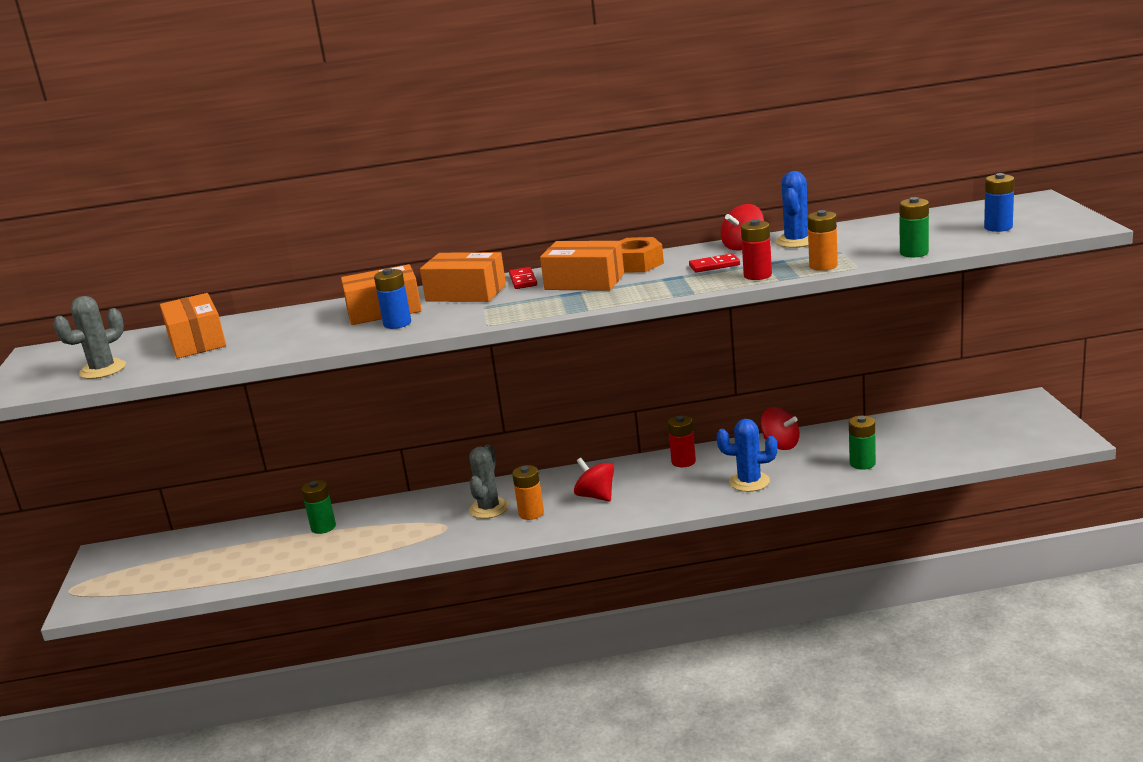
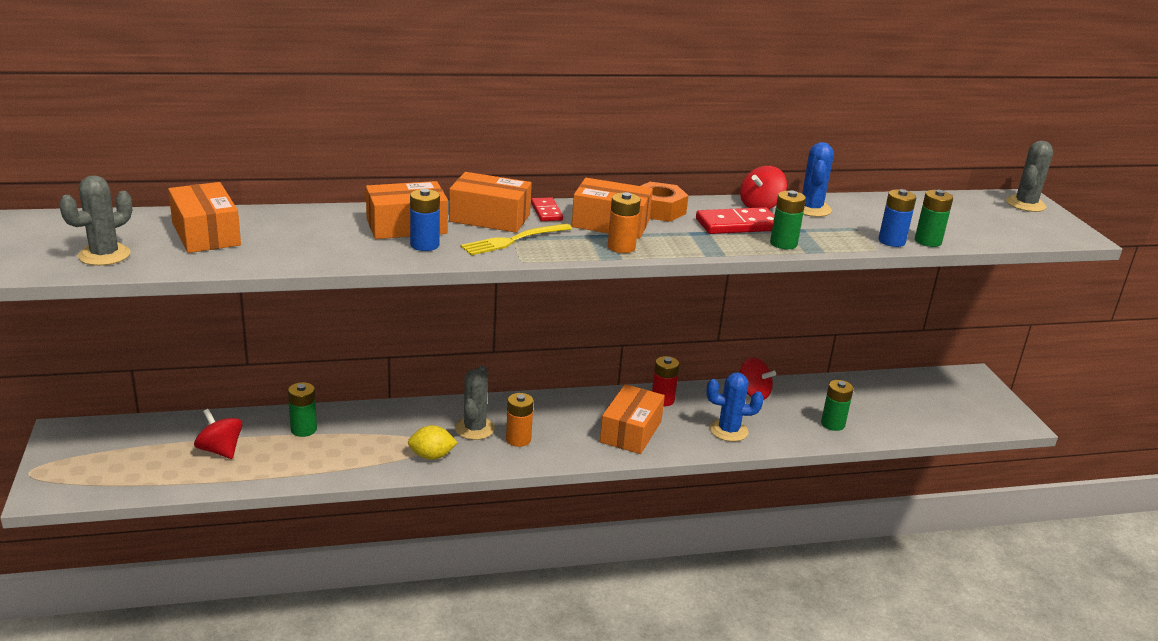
camera: 10 degrees left, 5 degrees up
(443, 537) = (432, 456): none -> yellow lemon
(484, 308) = (513, 240): none -> yellow fork
(596, 496) = (581, 428): red spinning top -> red spinning top (220, 450)
(646, 494) = (631, 431): none -> orange box
(714, 265) = (737, 225): red domino -> red domino, size x1.68
(757, 275) = (783, 243): red battery -> green battery
(823, 266) = (845, 243): orange battery -> orange battery (621, 247)
(998, 227) = (999, 224): blue battery -> blue battery (891, 241)
(1034, 205) = (1025, 204): none -> grey cactus

